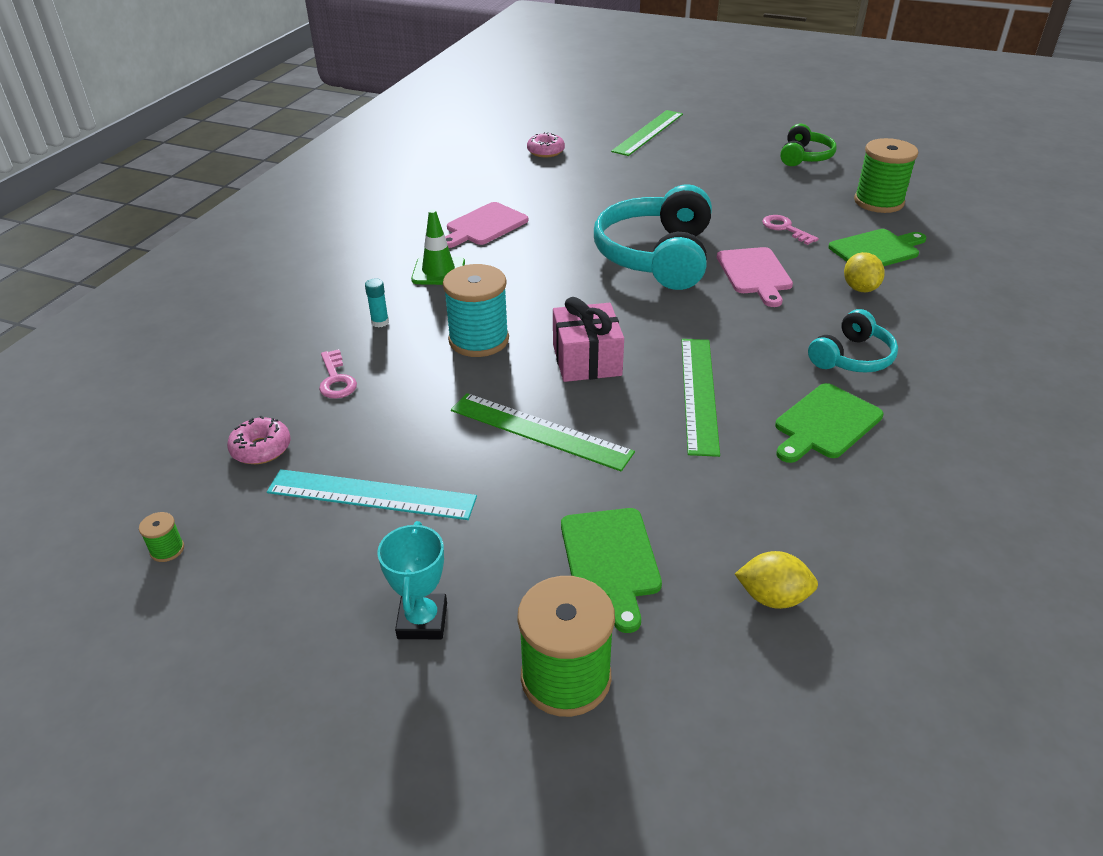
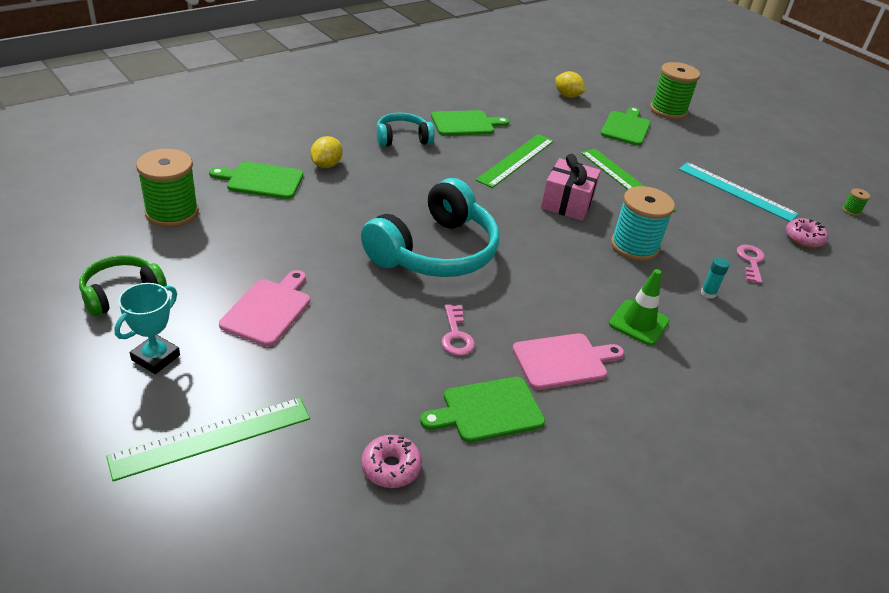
camera: 155 degrees left, 0 degrees up
(422, 621) = (721, 143): turquoise trophy -> turquoise trophy (156, 357)
(514, 186) = (488, 410): none -> green cutting board
(755, 274) = (380, 204): pink cutting board -> pink cutting board (268, 309)
(785, 229) = (294, 226): pink key -> pink key (456, 335)

